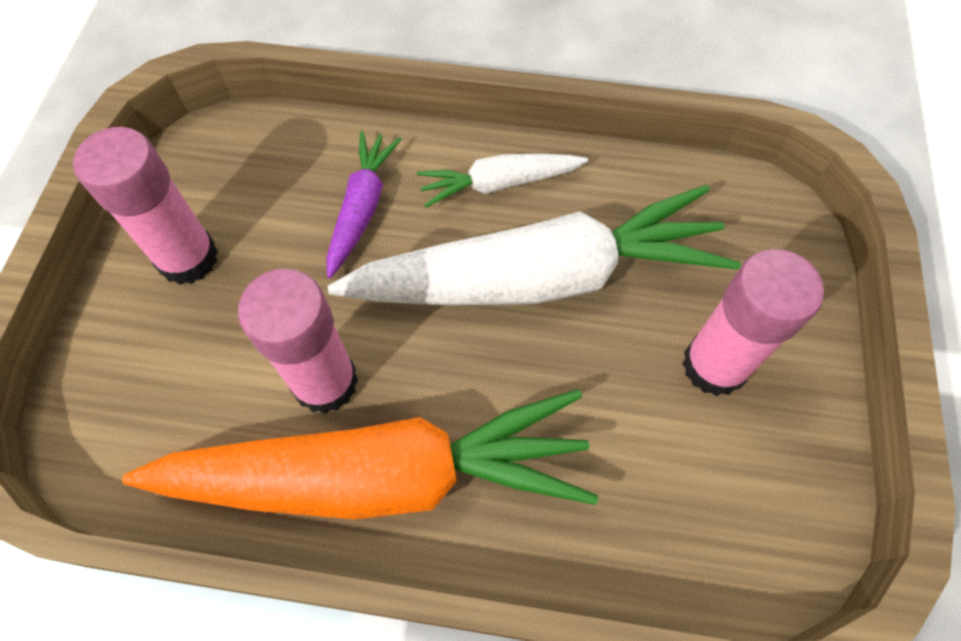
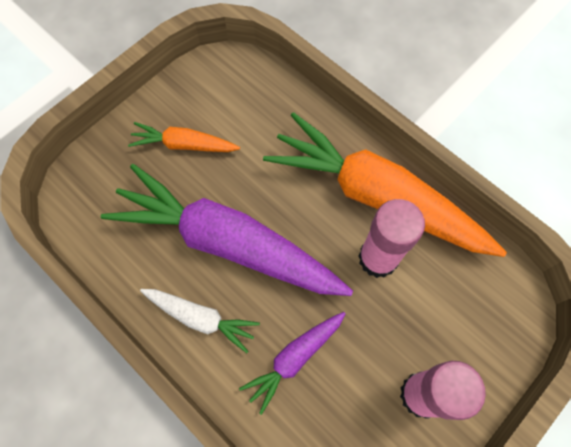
camera: 145 degrees left, 5 degrees up
(540, 277) = (227, 242): white carrot -> purple carrot
(714, 365) = (184, 145): pink glue stick -> orange carrot

